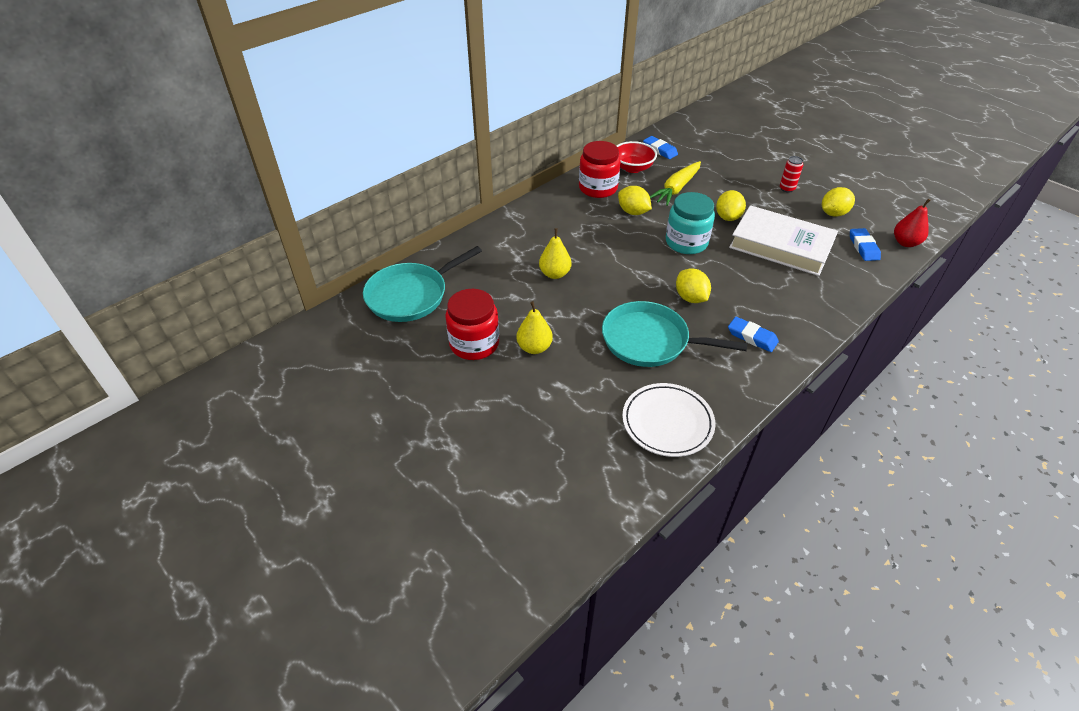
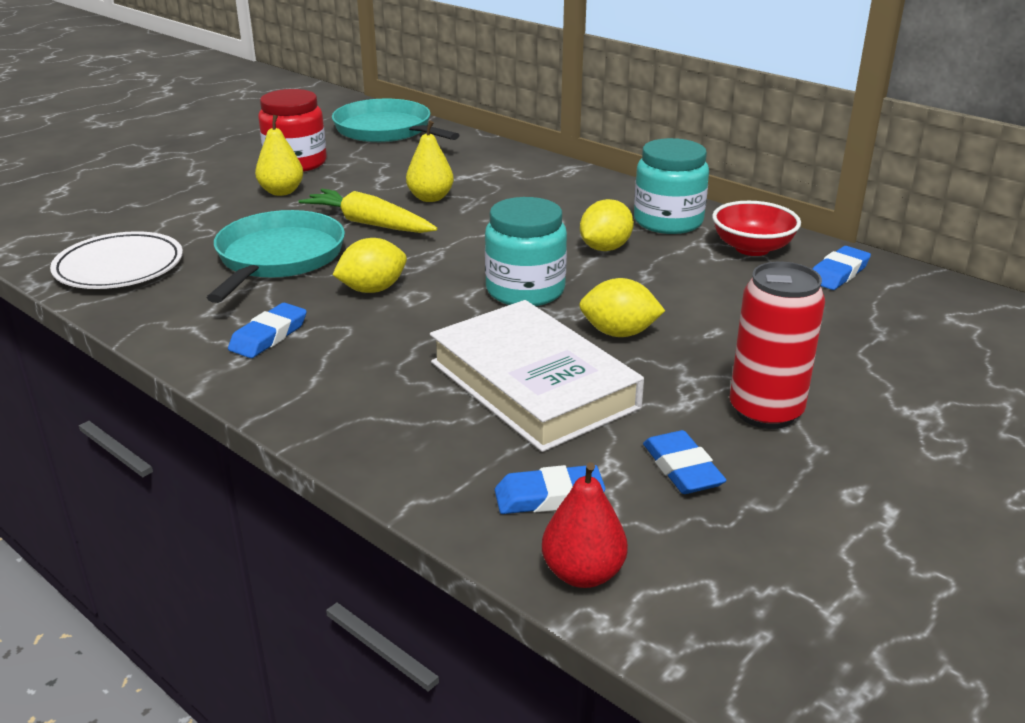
camera: 85 degrees right, 15 degrees down
(598, 188) = (668, 221): red jar -> turquoise jar
(676, 189) = (698, 286): yellow carrot -> yellow carrot (369, 223)
(781, 246) = (533, 384): white book -> white book turned 60 degrees counterclockwise
(787, 189) = (765, 412): red can -> red can, size x1.89
(833, 213) = (682, 468): yellow lemon -> blue eraser

